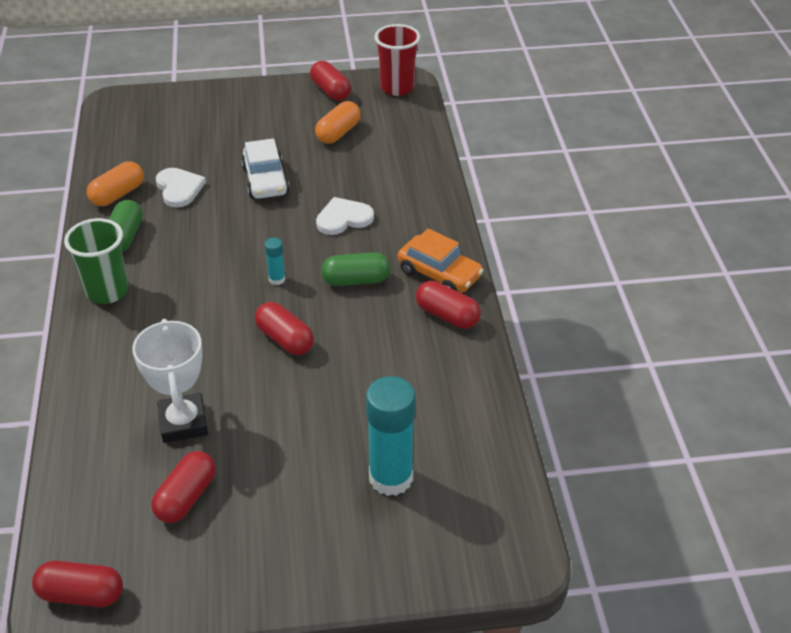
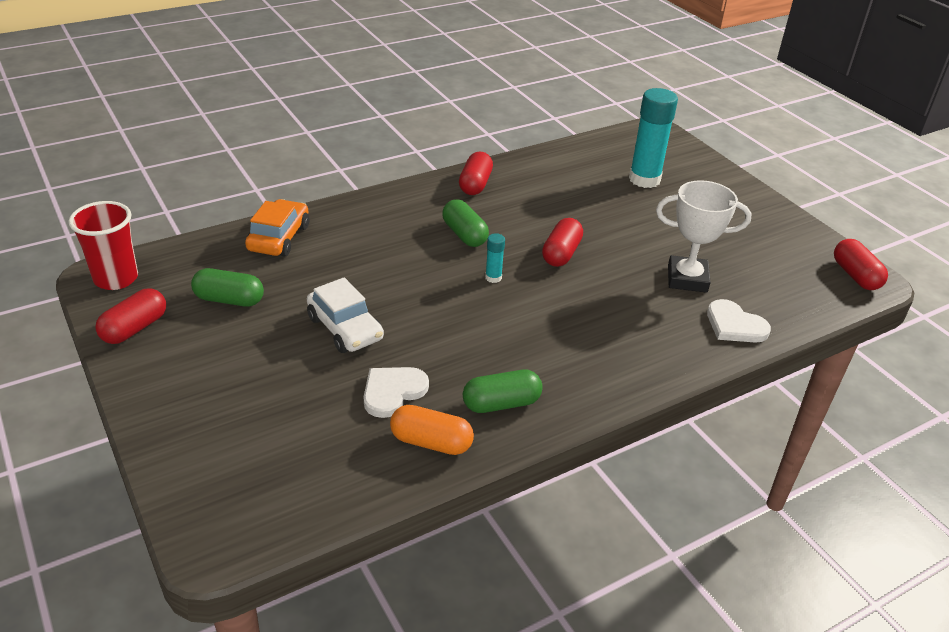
camera: 115 degrees left, 5 degrees down
(107, 291) = (588, 382): green cup -> none
(183, 422) = (687, 279): white trophy -> white trophy turned 45 degrees clockwise
(186, 497) = (744, 256): red capsule -> none
(265, 181) = (345, 328): white car -> white car turned 90 degrees clockwise
(338, 133) = (229, 300): orange capsule -> green capsule
(343, 218) = (382, 261): white heart -> white heart (734, 325)
(439, 274) = (428, 196): orange car -> orange car (279, 238)

